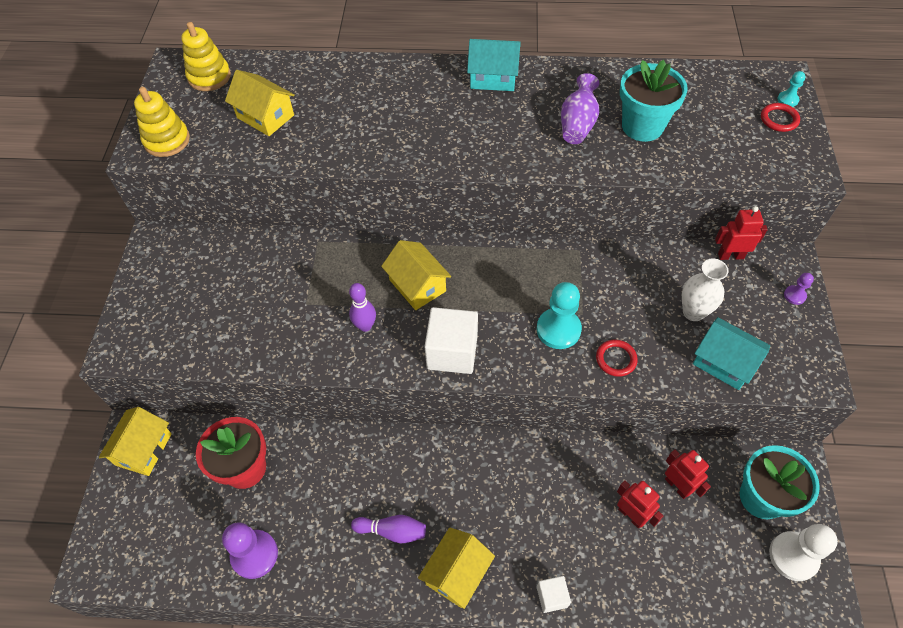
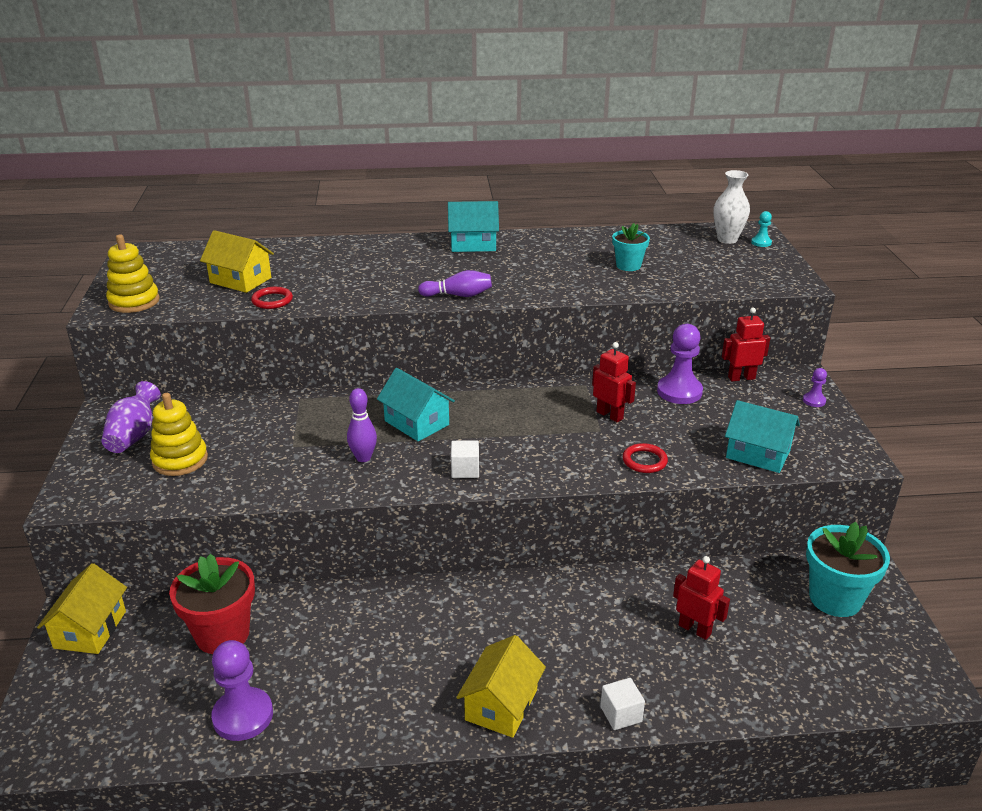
camera: 10 degrees left, 25 degrees down
(209, 77) = (176, 258): yellow stacking toy -> yellow stacking toy (180, 460)
(392, 531) = (415, 674): purple bowling pin -> purple bowling pin (458, 295)
(417, 285) = (416, 423): yellow house -> turquoise house
(452, 352) = (465, 470): white cube -> white cube, size x0.53
(558, 329) = (577, 444): turquoise pawn -> none
(577, 124) = (564, 268): purple vase -> purple vase (134, 435)
(642, 126) = (628, 266): turquoise flower pot -> turquoise flower pot, size x0.59
(666, 269) = (679, 391): none -> purple pawn
(677, 486) = (739, 598): red robot -> red robot (610, 415)
(693, 312) = (715, 420): white vase -> white vase (727, 239)
(779, 119) = (757, 254): red ring -> red ring (272, 300)
(793, 556) = (885, 646): white pawn -> none

